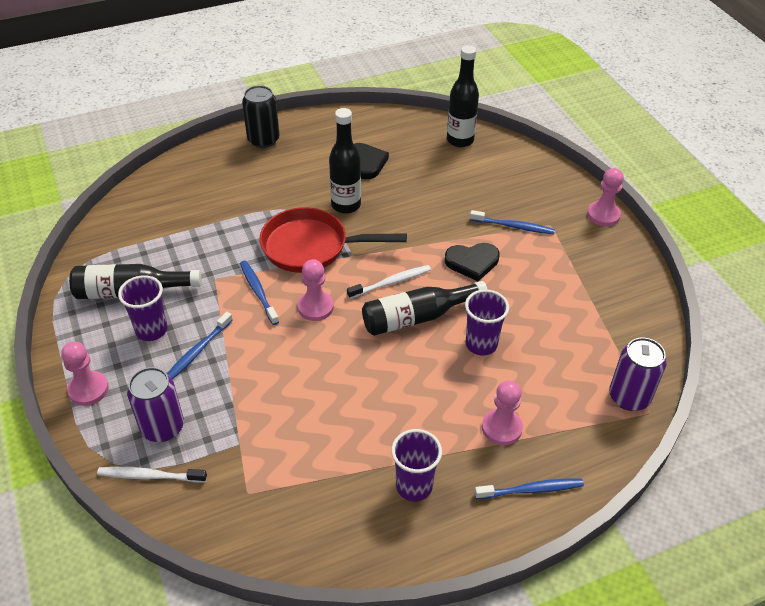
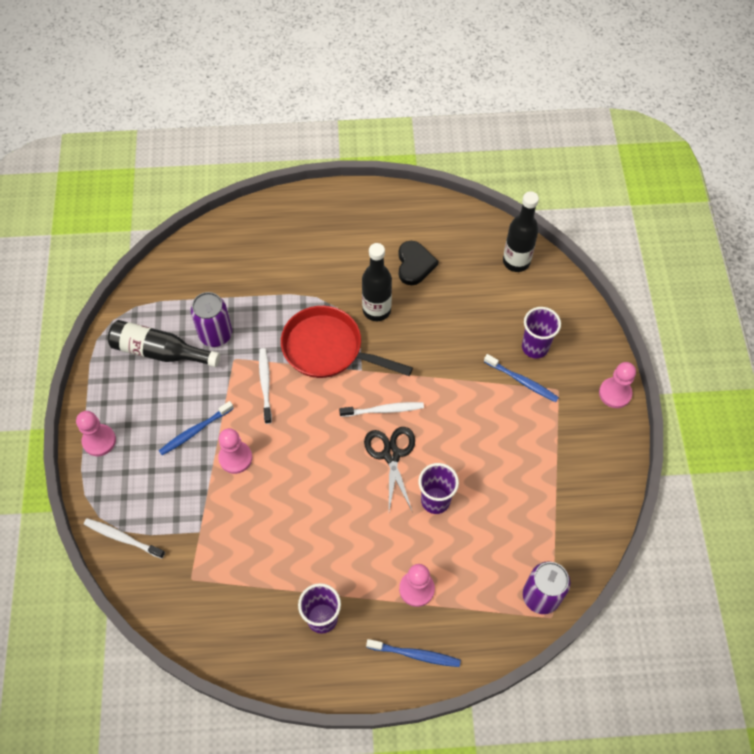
camera: 20 degrees right, 15 degrees up
(151, 330) = (165, 397): purple cup -> purple cup (535, 347)
(162, 427) = (145, 496): purple can -> purple can (216, 334)
(258, 292) = (265, 384): blue toothbrush -> white toothbrush
(263, 140) = (329, 209): black can -> none
(315, 307) = (308, 416): pink pawn -> pink pawn (235, 458)
(417, 317) = (391, 454): black bottle -> black scissors
(472, 262) = (465, 410): black heart -> none

